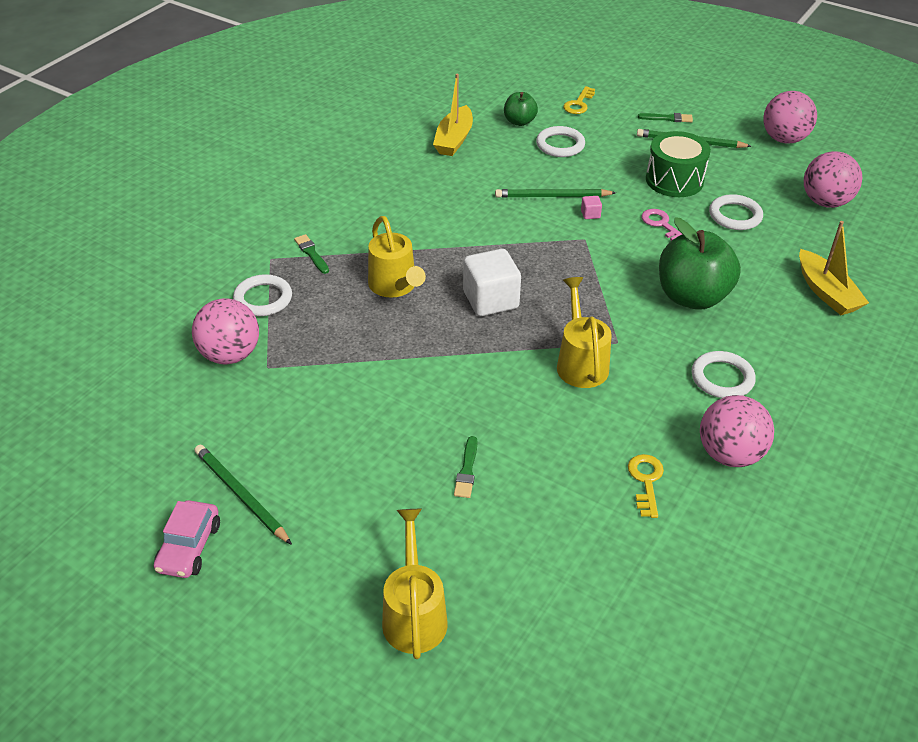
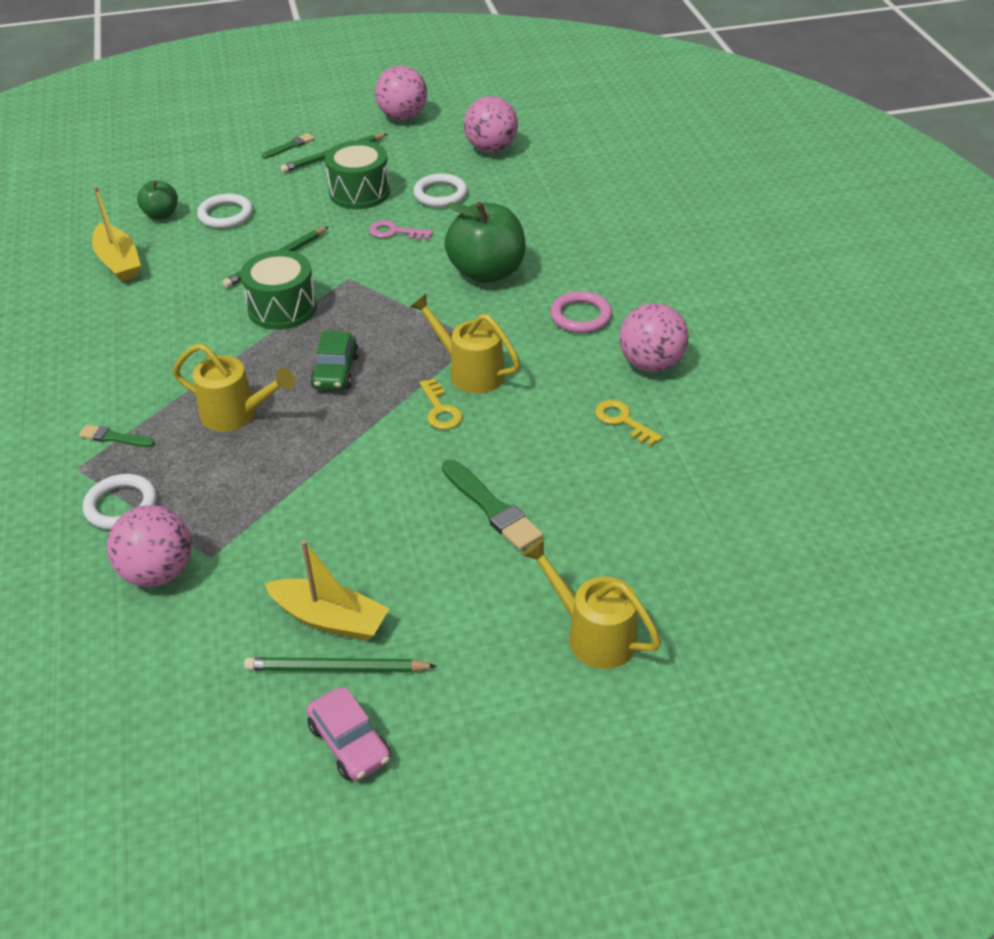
camera: 45 degrees left, 0 degrees up
(467, 470) = (492, 508): green brush -> green brush, size x1.70
(490, 300) = (336, 372): white cube -> green car
(513, 233) = (282, 308): none -> green drum
(578, 104) = (196, 172): yellow key -> yellow key (440, 410)
(590, 214) = (327, 256): pink cube -> none
(722, 378) = (580, 316): white ring -> pink ring
(826, 292) = (572, 213): yellow boat -> yellow boat (330, 619)

